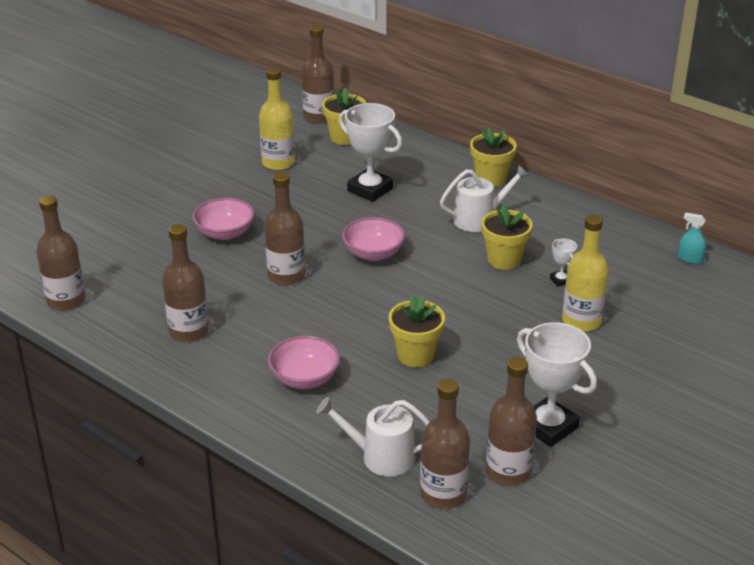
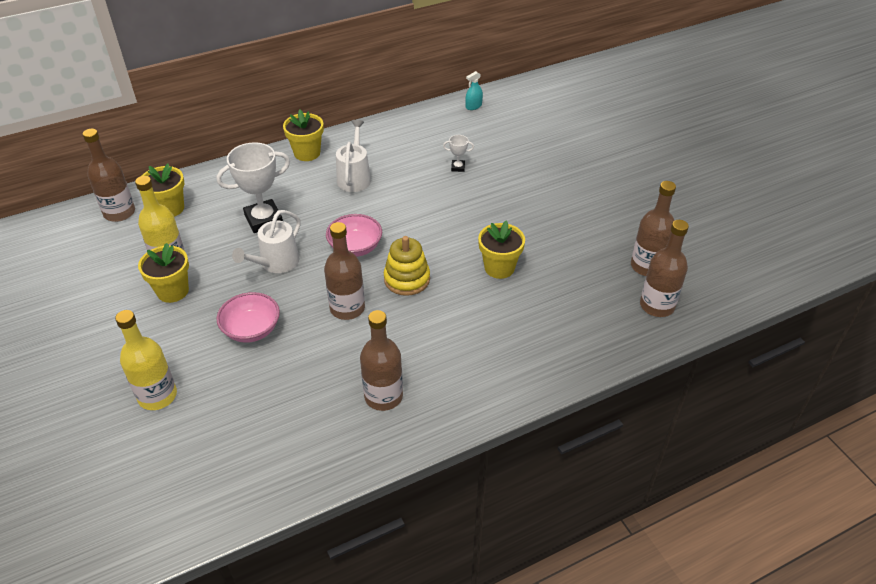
camera: 65 degrees left, 10 degrees up
(66, 300) = (271, 481): brown bottle -> none
(304, 378) = (492, 339): pink bowl -> none
(352, 298) = (407, 279): none -> yellow stacking toy
(381, 457) = (605, 325): white watering can -> white watering can (276, 263)
(504, 260) = (415, 184): yellow flower pot -> yellow flower pot (173, 291)
(548, 427) = (610, 231): white trophy -> none
(581, 321) = (509, 176): yellow bottle -> yellow bottle (157, 396)

